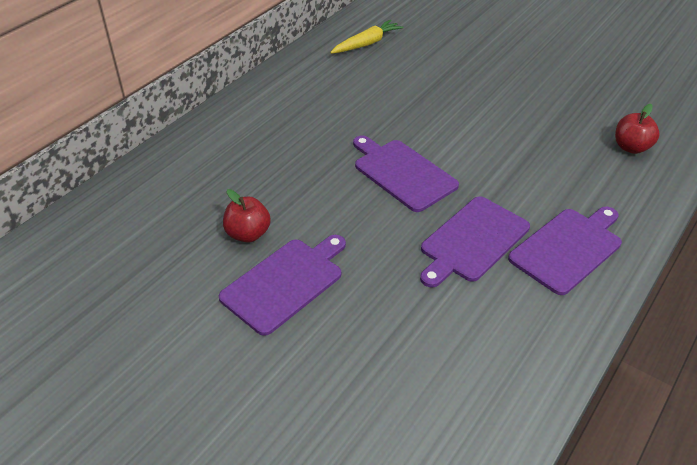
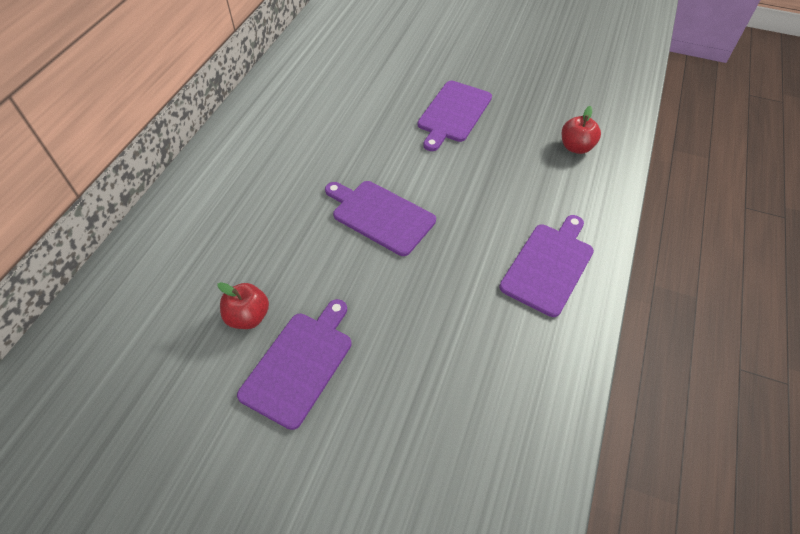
camera: 15 degrees left, 10 degrees up
(367, 44) = (310, 76): yellow carrot -> none
(472, 241) = (463, 277): purple cutting board -> purple cutting board (453, 113)

